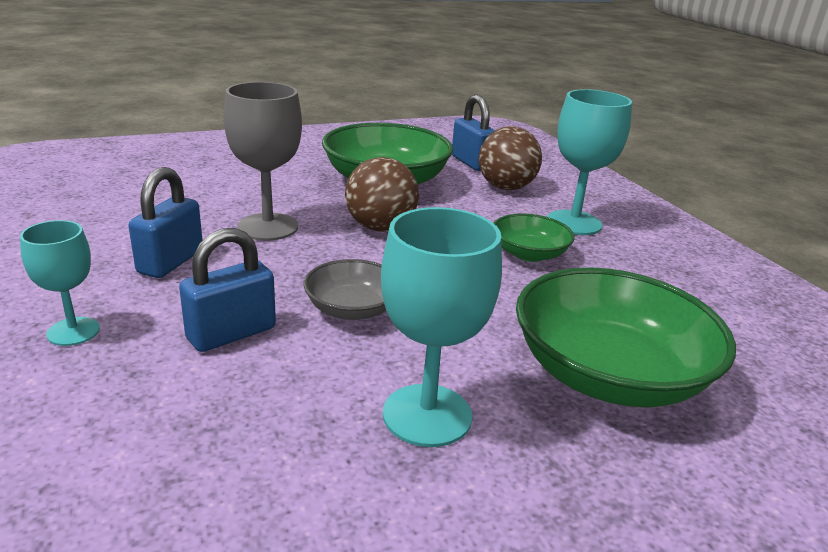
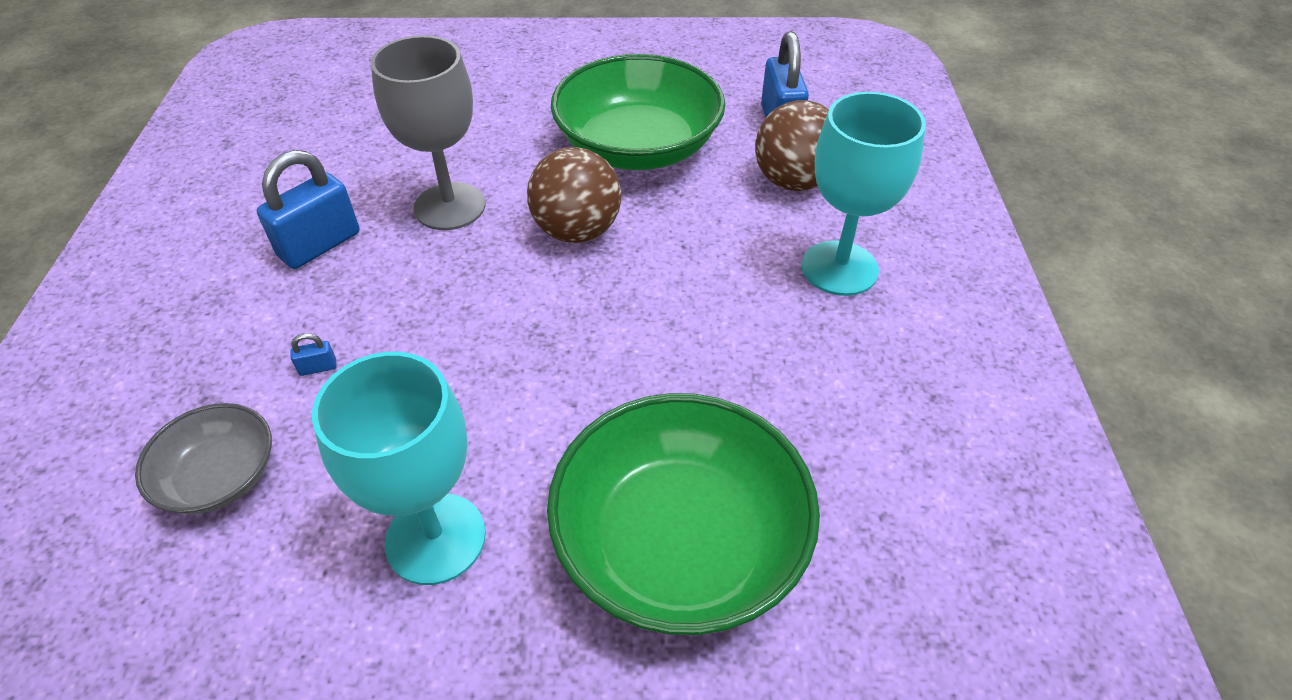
camera: 25 degrees right, 20 degrees up
(73, 331) = (182, 328): turquoise goblet -> none
(231, 333) = (318, 367): blue padlock -> blue padlock, size x0.40
(352, 309) = (459, 361): grey bowl -> grey bowl (220, 476)
(529, 254) = (732, 315): green bowl -> none

